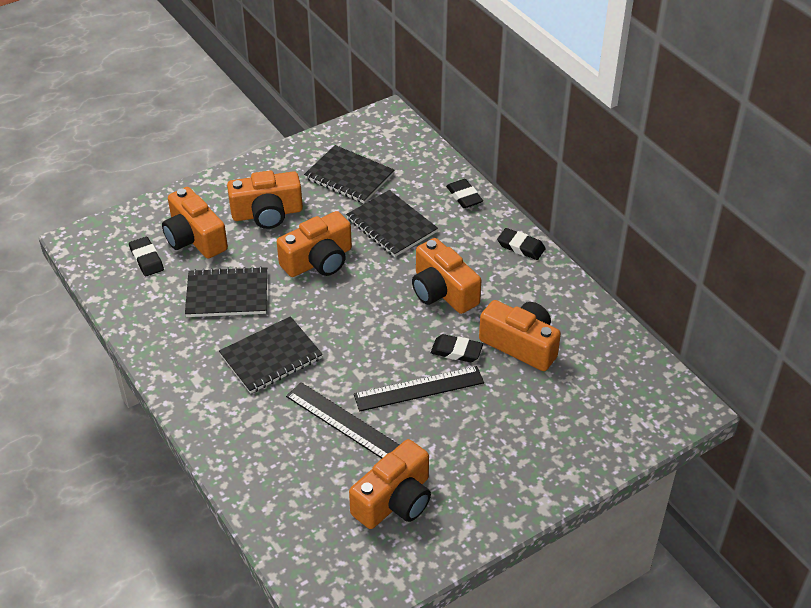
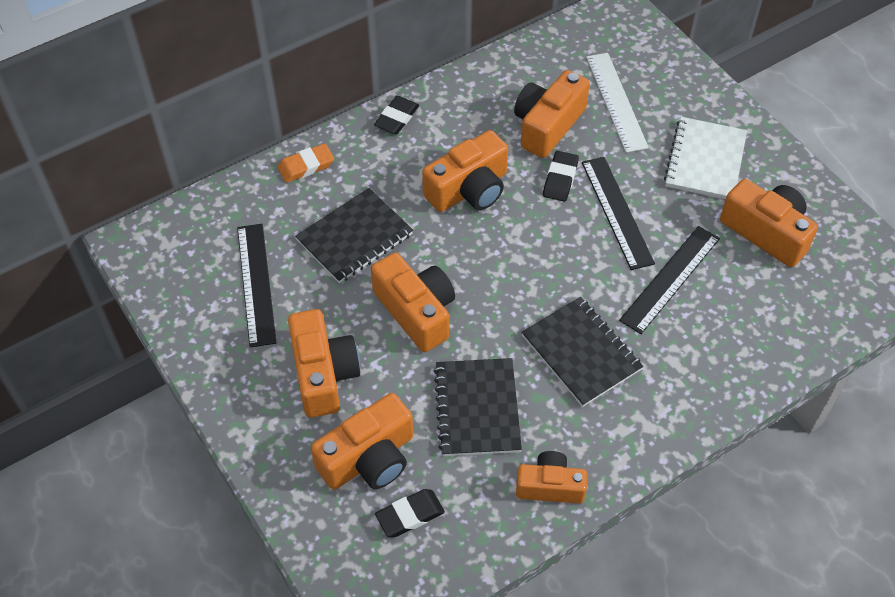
camera: 90 degrees left, 10 degrees up
(155, 333) = (550, 486): none -> orange camera
(349, 176) = (256, 284): black notebook -> black ruler
(464, 196) = (306, 166): black eraser -> orange eraser
(484, 460) = (705, 160): none -> white notebook
(556, 396) = (616, 101): none -> white ruler

